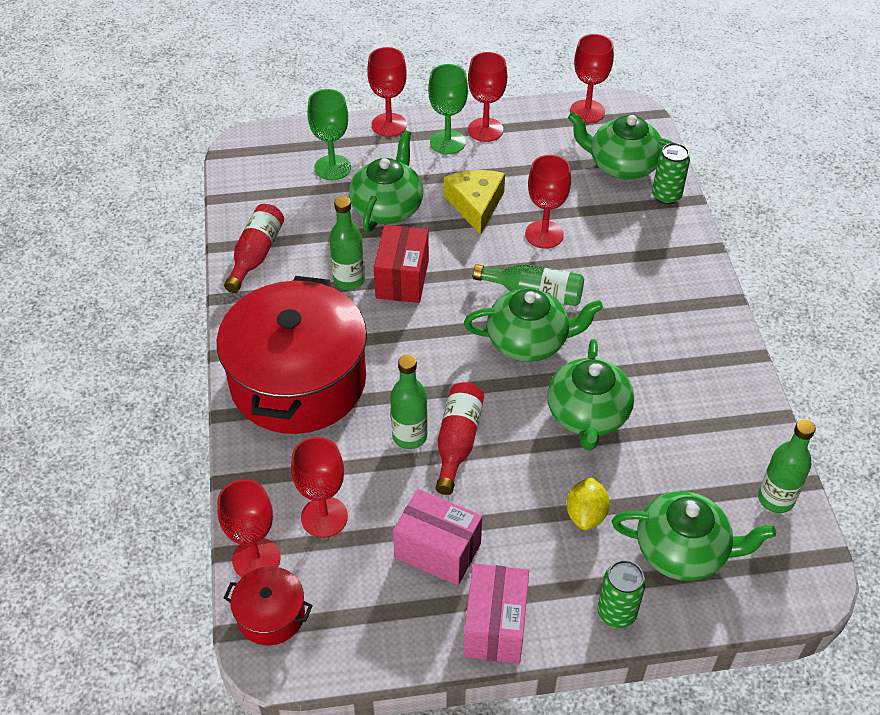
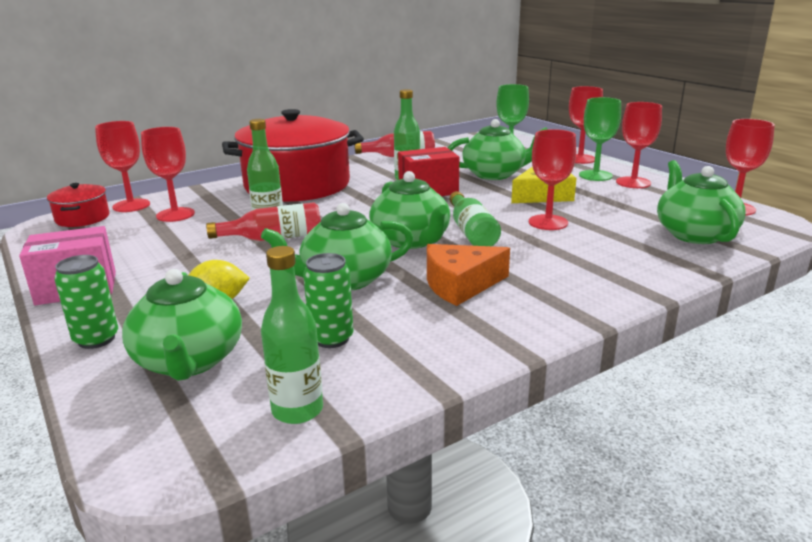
camera: 65 degrees right, 25 degrees down
(437, 550) = (155, 253): pink box -> none
(637, 345) = (460, 284): none -> orange cheese
(666, 196) = (691, 260): green can -> green can (331, 338)

